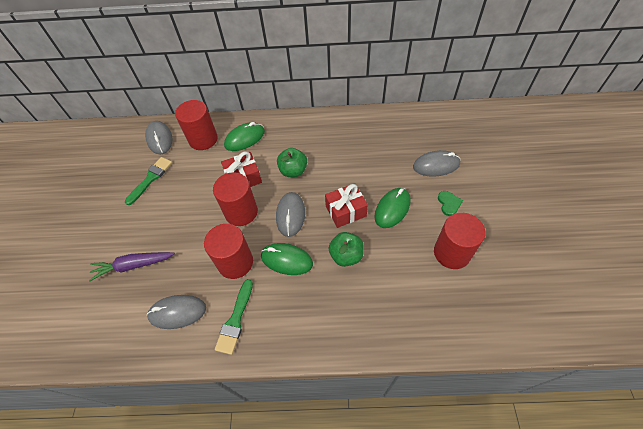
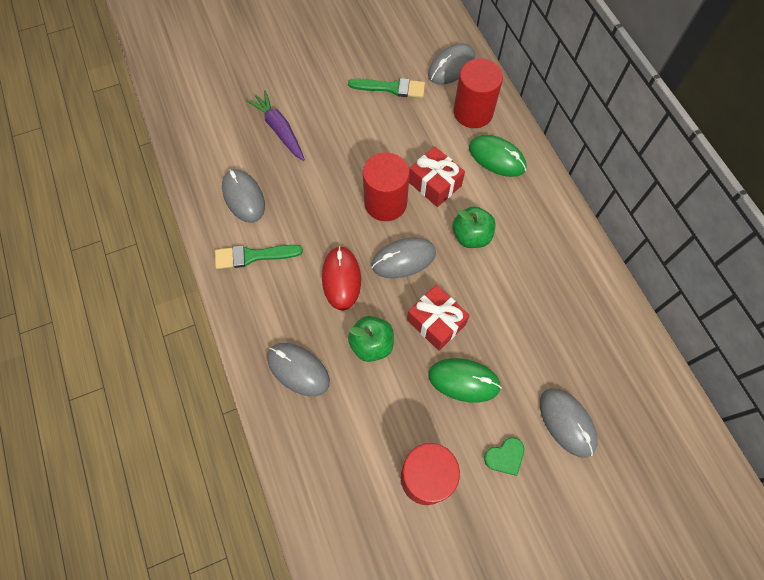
camera: 65 degrees right, 10 degrees up
(235, 262) = (318, 226): red cylinder -> none
(286, 260) = (341, 279): green mouse -> red mouse
(347, 313) = (298, 370): none -> grey mouse

